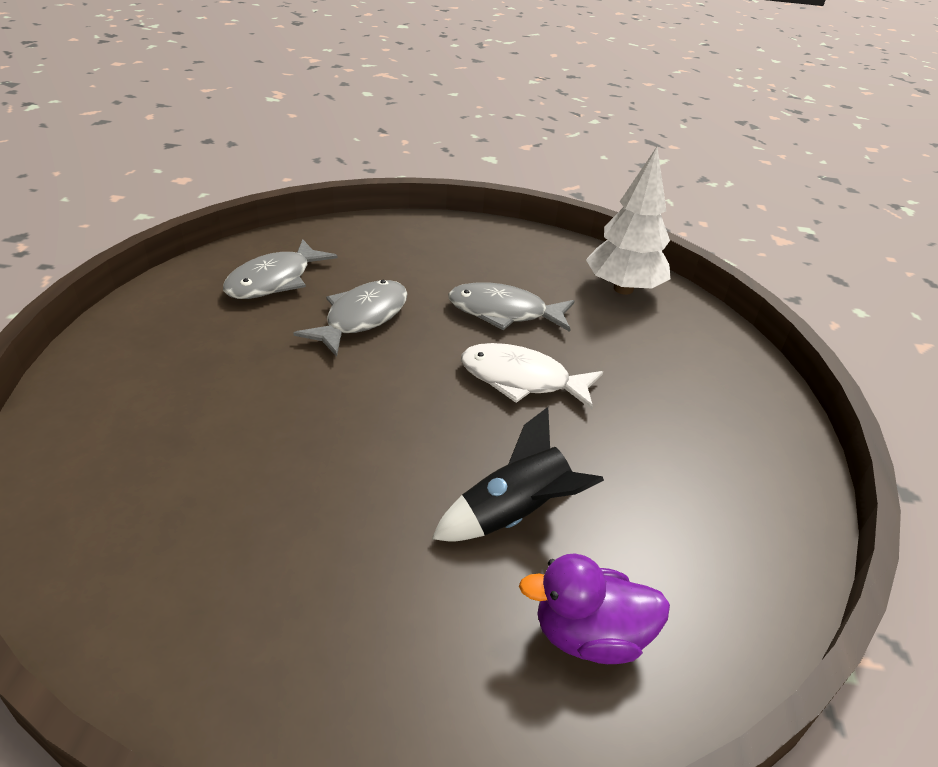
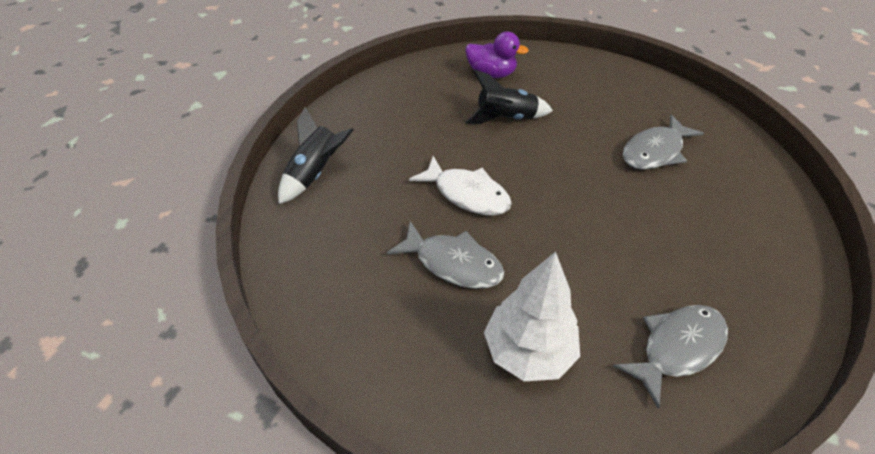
camera: 160 degrees left, 10 degrees up
(361, 318) = (585, 277): grey fish -> grey fish (655, 151)
(623, 289) = (321, 276): white tree -> white tree (528, 351)
(726, 376) = (315, 173): none -> black rocket

